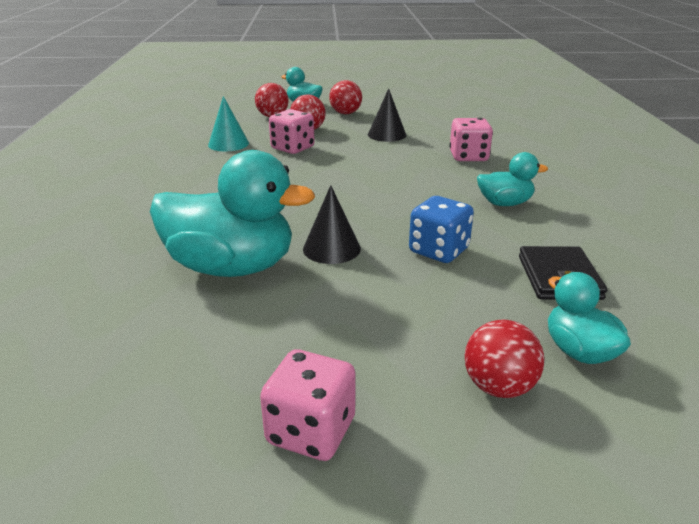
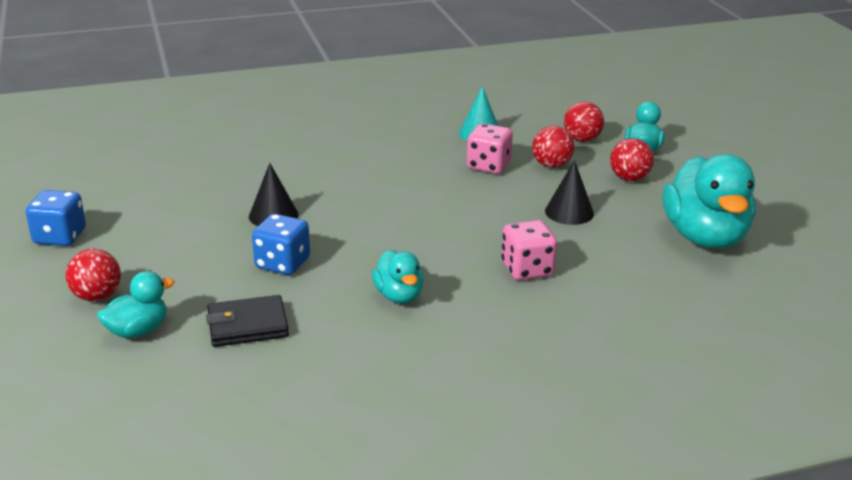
camera: 75 degrees right, 0 degrees up
(232, 267) = (234, 182): turquoise duck -> turquoise duck (705, 237)
(311, 431) = (60, 237): pink dice -> blue dice

